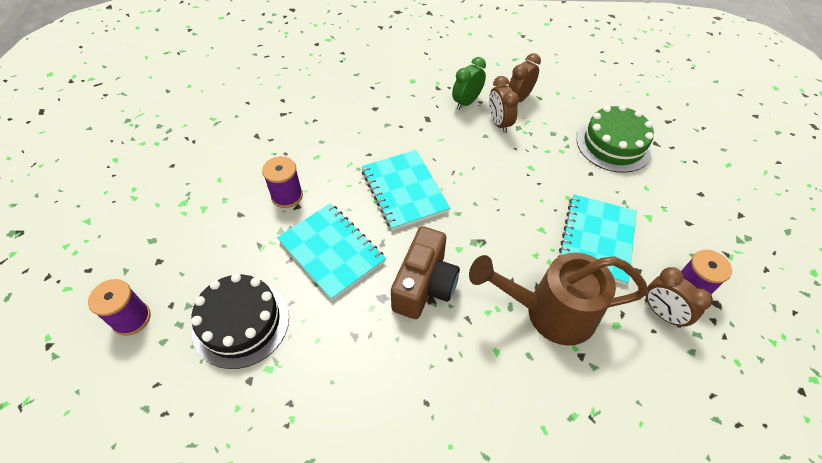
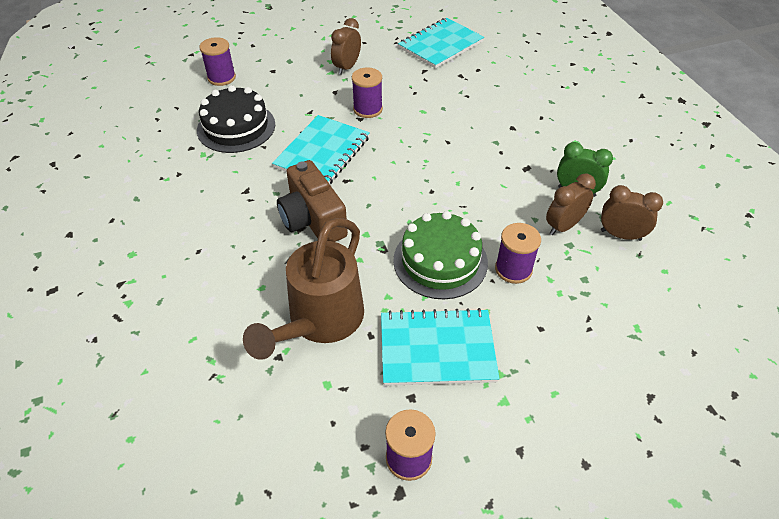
camera: 70 degrees right, 5 degrees down
(404, 191) = (416, 177): turquoise notebook -> turquoise notebook (441, 45)
(424, 285) = (312, 220): brown camera -> brown camera turned 60 degrees clockwise
(532, 167) = (513, 269): none -> purple spool
(550, 312) = (320, 321): brown watering can -> brown watering can turned 135 degrees counterclockwise
(613, 144) = (610, 346): green cake -> green cake (440, 261)
(662, 313) = (360, 429): brown clock -> brown clock (347, 67)

